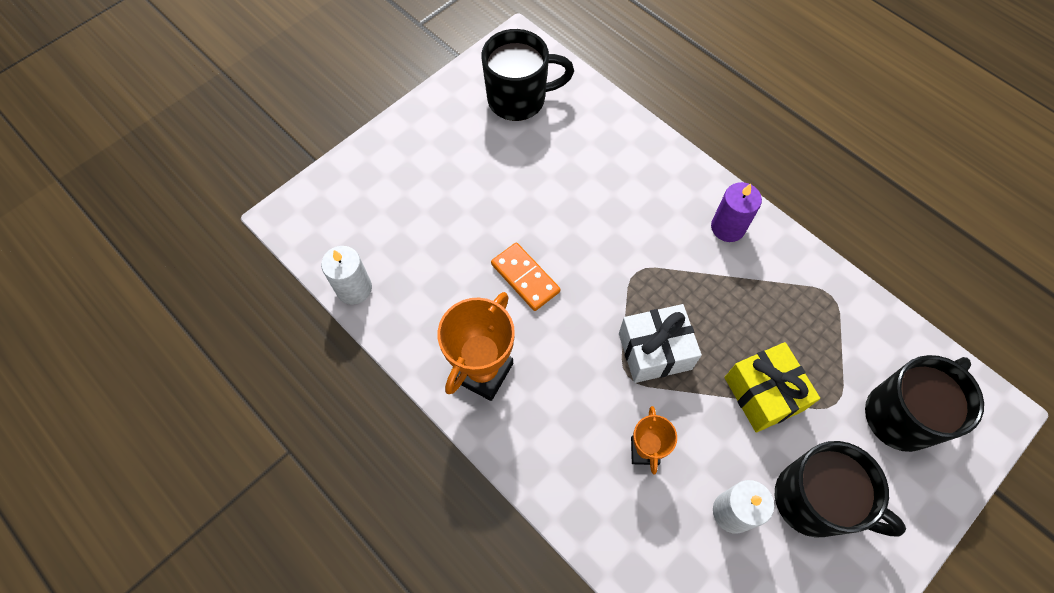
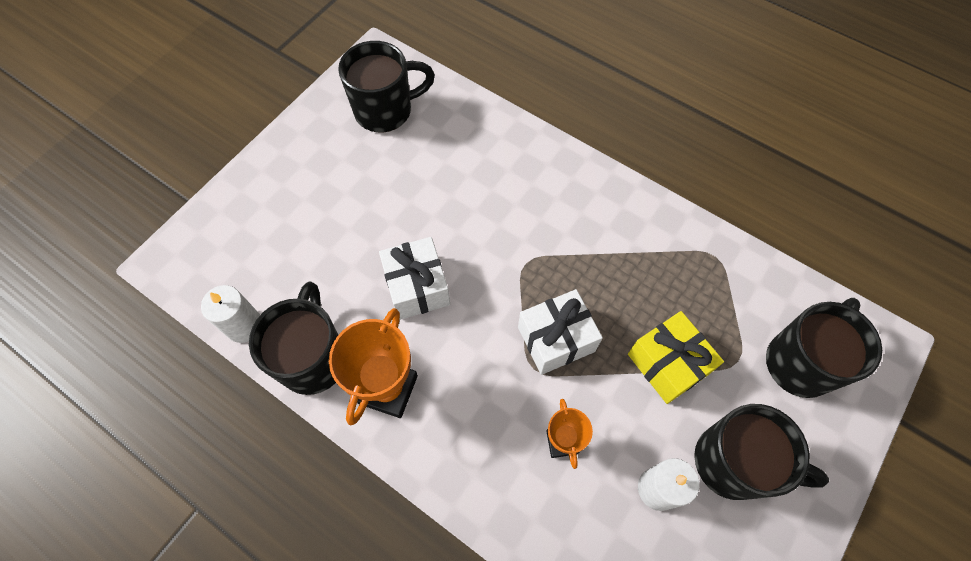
camera: 10 degrees left, 0 degrees up
(415, 330) = (313, 358): none -> black mug
(525, 278) = (417, 287): orange domino -> white gift
(727, 227) = (607, 206): purple candle -> none

